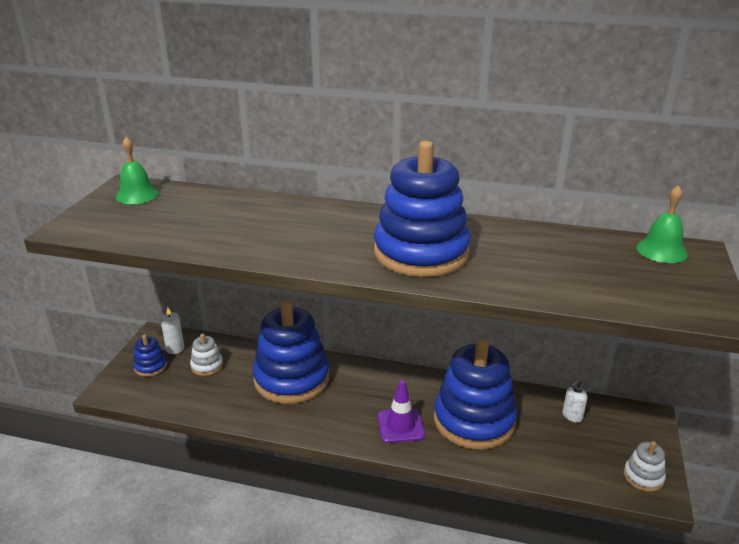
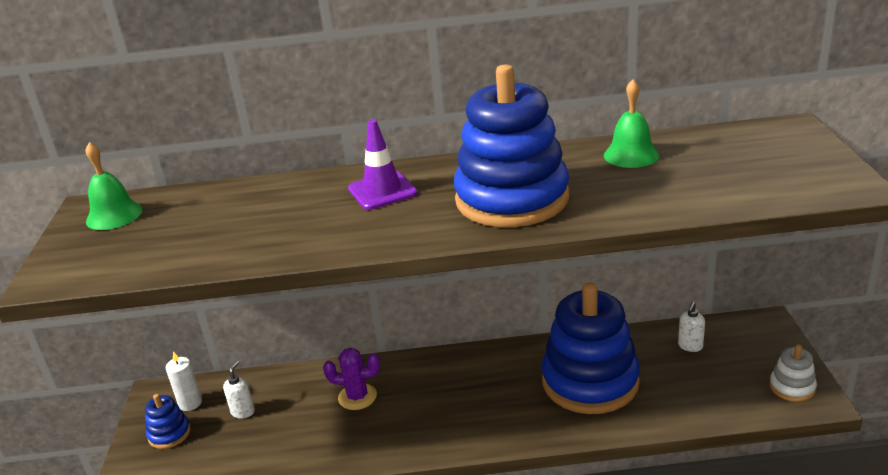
camera: 15 degrees left, 0 degrees up
(207, 366) = (243, 412): white stacking toy -> white soap dispenser
(291, 379) = (357, 397): blue stacking toy -> purple cactus
(400, 426) = (512, 412): purple traffic cone -> purple traffic cone (382, 191)
(661, 250) = (759, 135): green bell -> green bell (631, 155)

